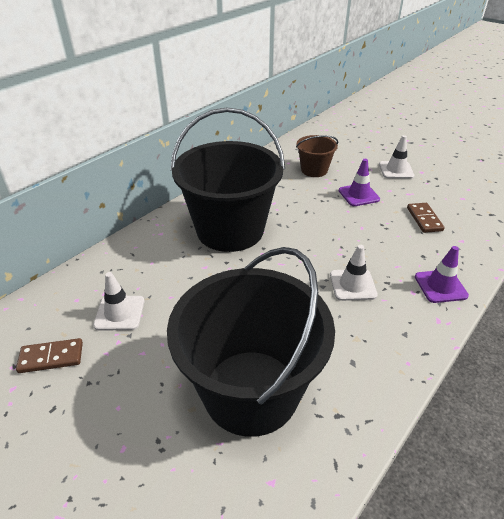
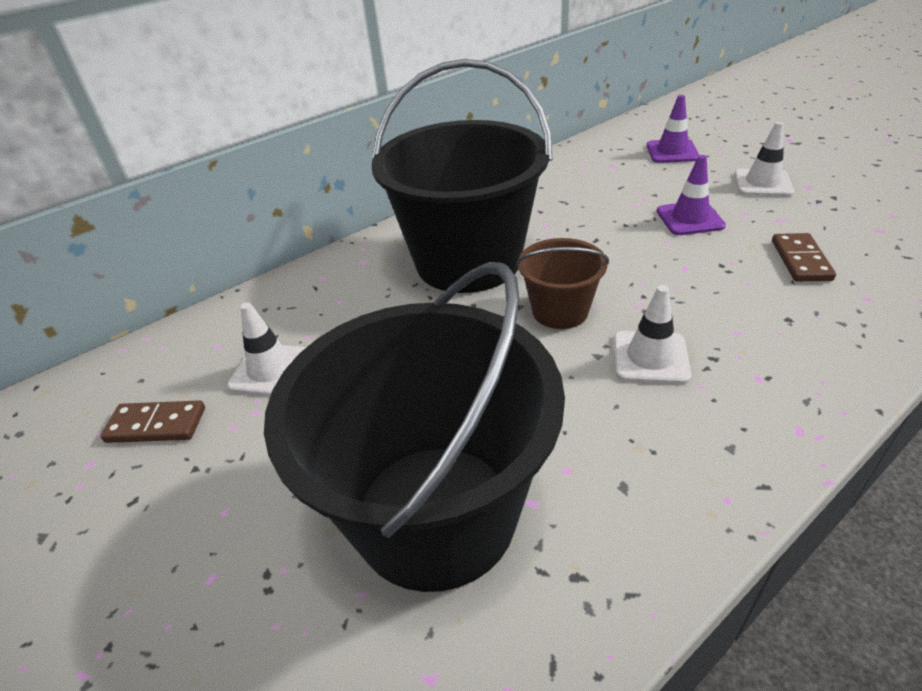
camera: 15 degrees right, 0 degrees up
(314, 170) = (622, 180): brown bucket -> brown bucket (560, 311)
(440, 286) = (813, 372): purple traffic cone -> purple traffic cone (672, 152)

